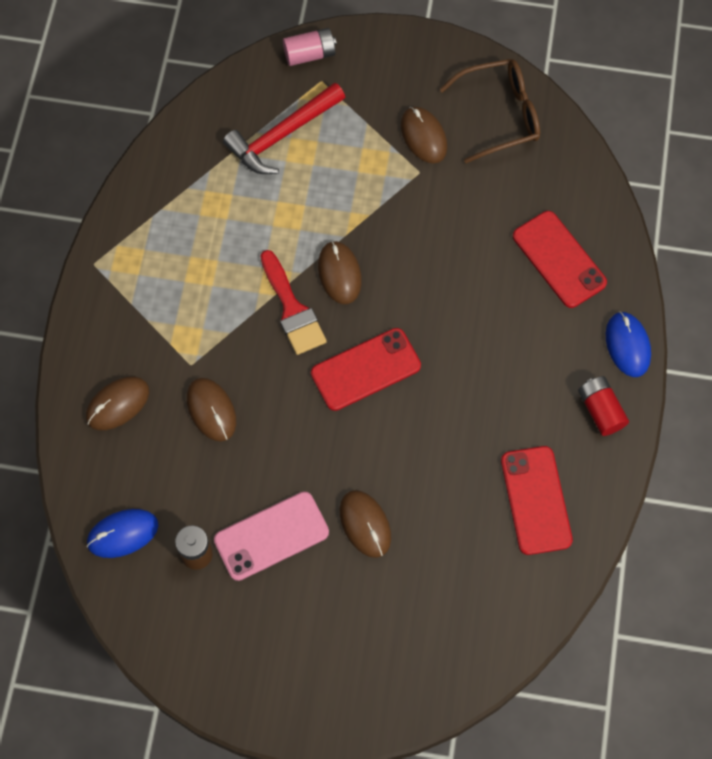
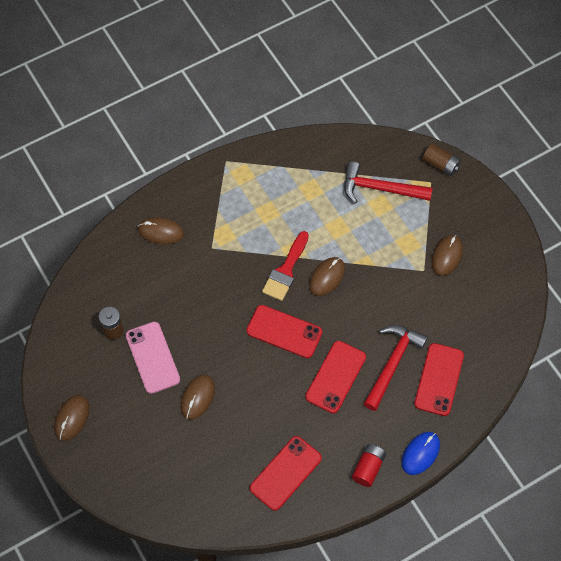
camera: 50 degrees right, 5 degrees down
(123, 534) = (95, 288): blue mouse -> none
(211, 410) = (195, 276): brown mouse -> brown mouse (72, 418)
(271, 536) = (152, 357): pink phone -> pink phone turned 45 degrees clockwise
(310, 54) = (440, 165): pink battery -> brown battery
(467, 359) = (336, 377): none -> red phone
(499, 115) = (497, 284): brown glasses -> none
(501, 290) = (392, 364): none -> red hammer

